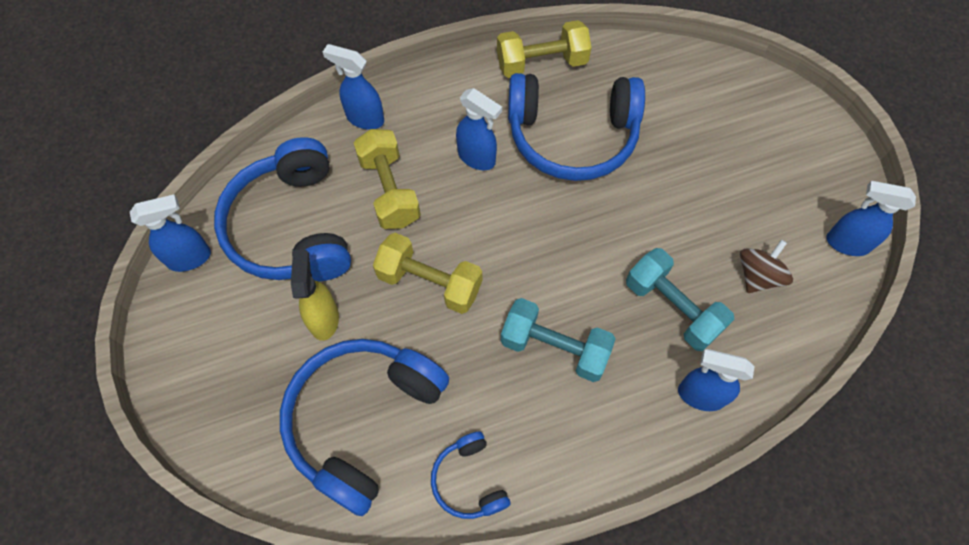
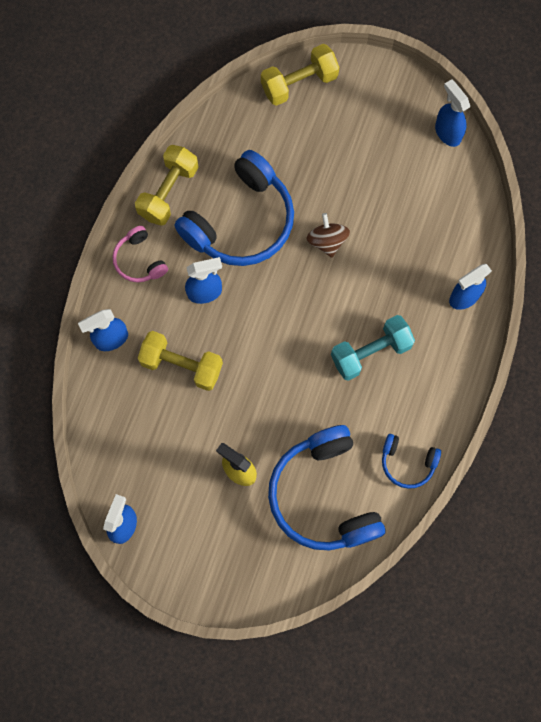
camera: 50 degrees left, 10 degrees up
(292, 227) = (156, 446): blue headphones -> none
(430, 282) = (268, 390): yellow dumbbell -> yellow dumbbell (299, 83)
(458, 87) = (139, 260): none -> pink headphones
(672, 308) = (403, 265): turquoise dumbbell -> none
(758, 276) = (424, 200): brown spinning top -> brown spinning top (327, 241)
(846, 243) = (447, 132): blue spray bottle -> blue spray bottle turned 90 degrees clockwise

